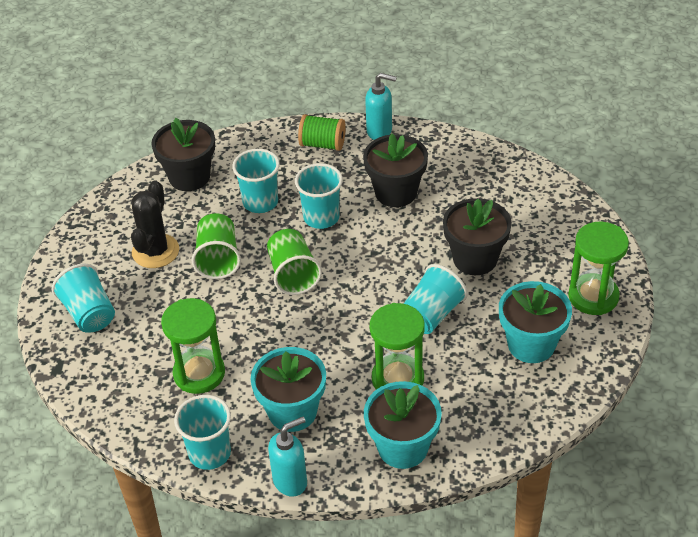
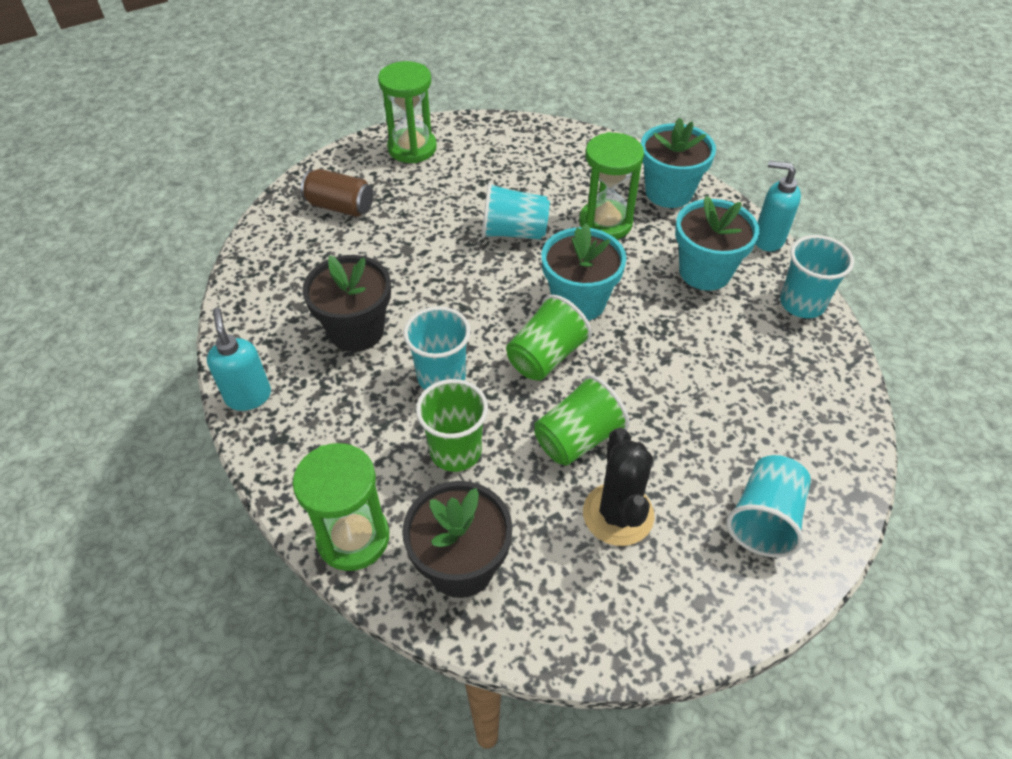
camera: 125 degrees left, 5 degrees up
(155, 251) = (618, 514): black cactus -> black cactus turned 75 degrees counterclockwise
(199, 373) = (735, 362): green hourglass -> green hourglass (353, 538)
(260, 202) = (455, 451): turquoise cup -> green cup
(323, 144) = (305, 443): green spool -> none
(475, 259) = (418, 232): black flower pot -> none
(531, 345) = (497, 163): turquoise flower pot -> turquoise flower pot (579, 302)
(540, 226) = (340, 206): none -> brown can

